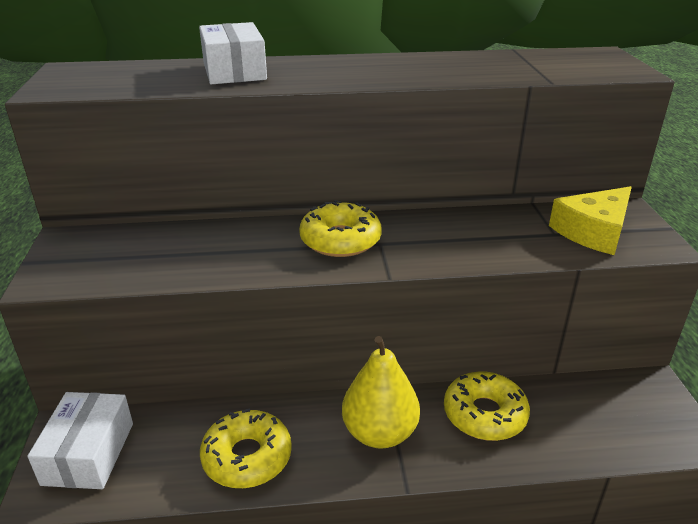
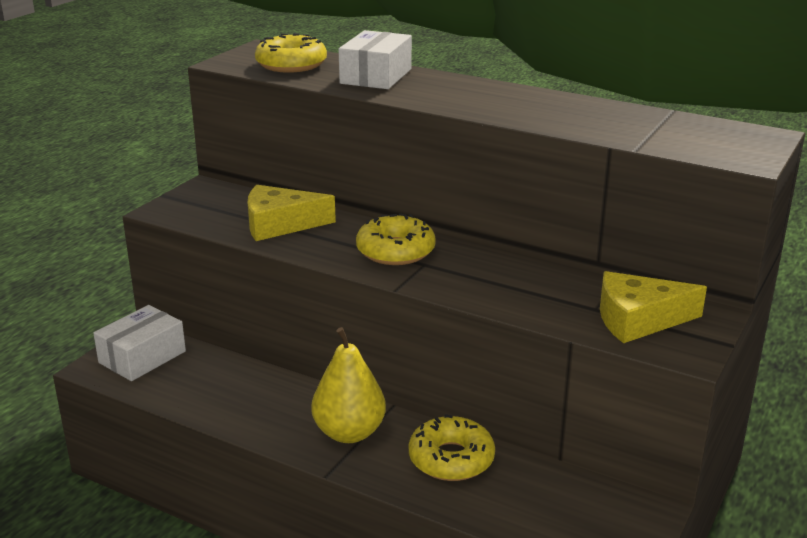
camera: 35 degrees right, 5 degrees down
(198, 251) = (280, 224): none -> yellow cheese
(247, 457) = (238, 404): yellow donut -> yellow donut (291, 64)

